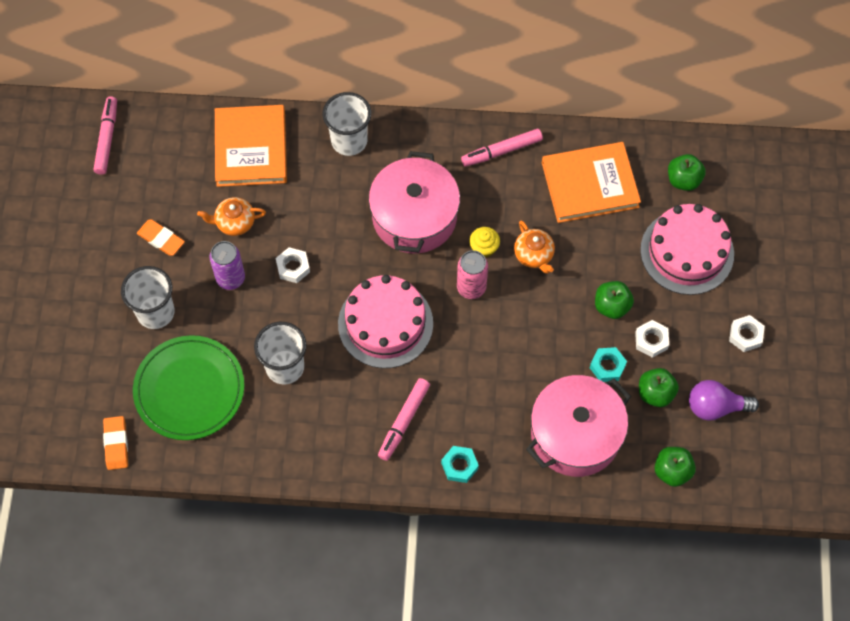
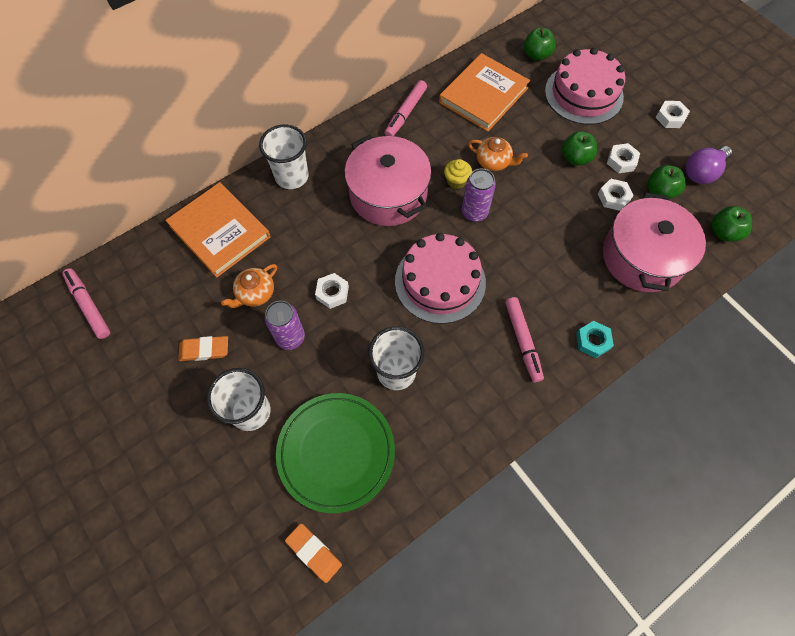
camera: 40 degrees left, 0 degrees up
(471, 288) = (474, 213): pink can -> purple can
(607, 366) = (613, 197): turquoise nut -> white nut

